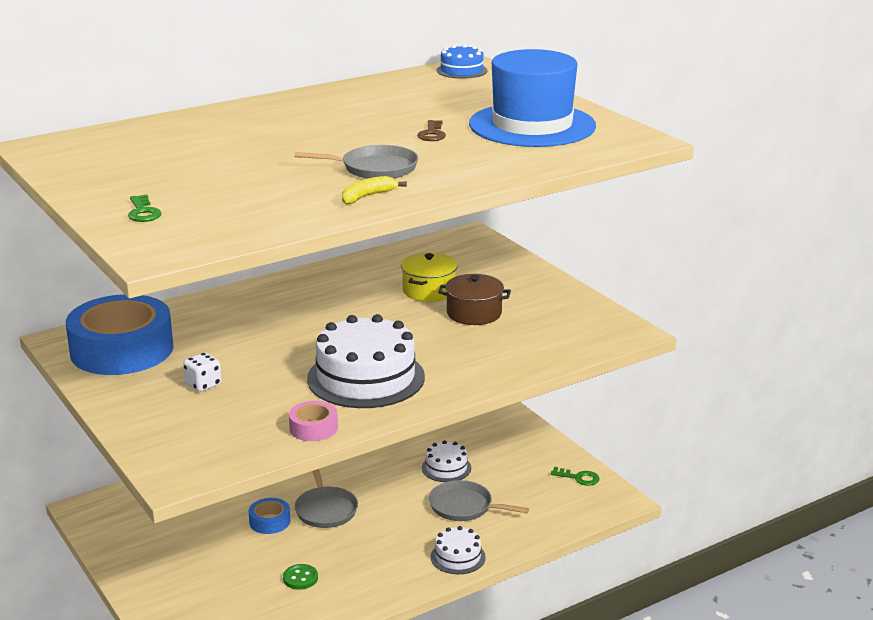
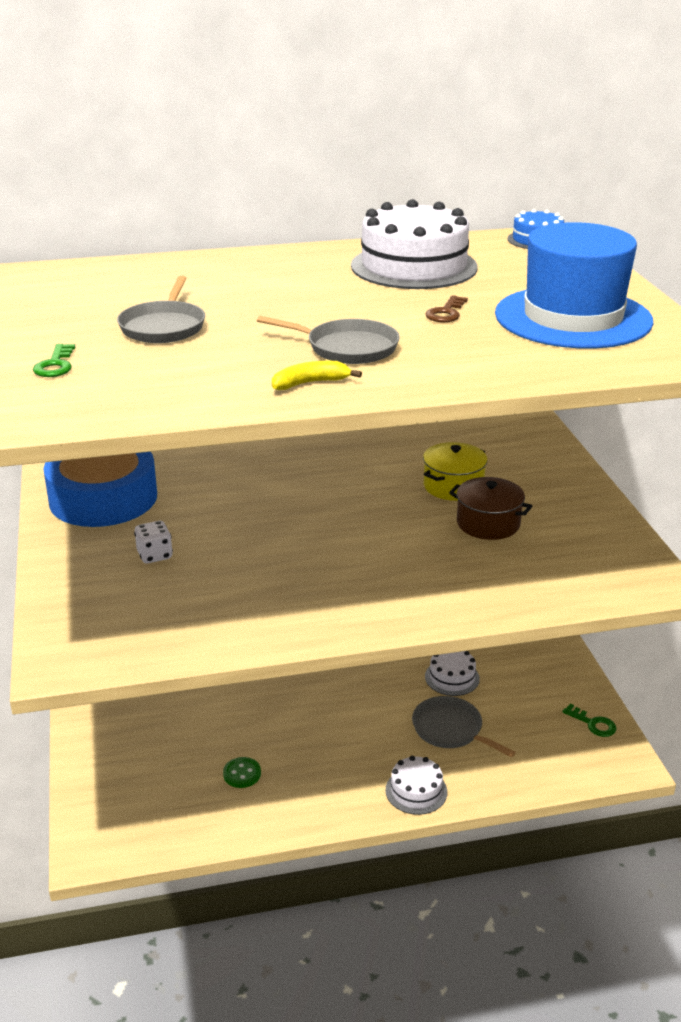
camera: 20 degrees right, 5 degrees up
(269, 521) = (244, 698): blue tape -> none
(313, 428) = (233, 634): pink tape -> none
(326, 510) = (305, 698): grey pan -> grey pan (163, 327)
(366, 378) = (325, 582): white cake -> white cake (414, 266)

